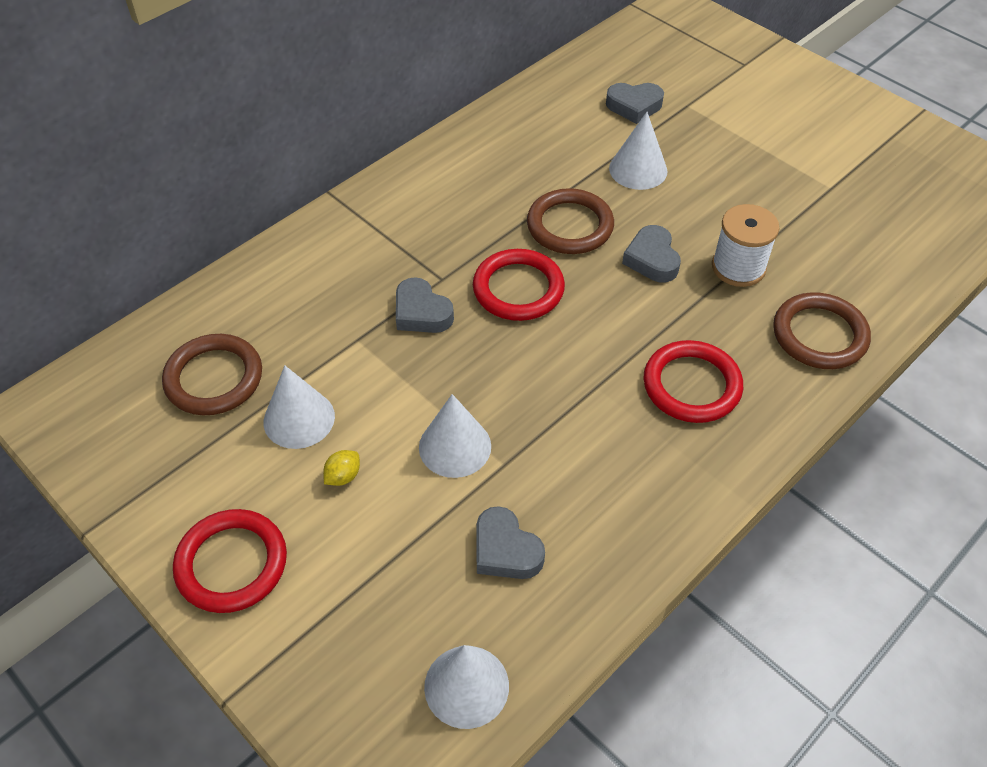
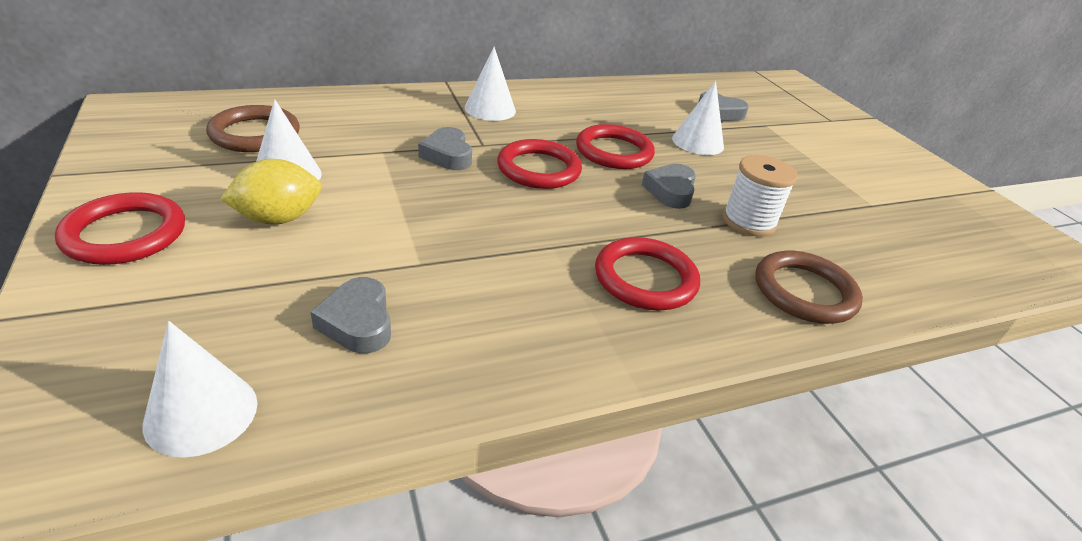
camera: 20 degrees right, 15 degrees down
(343, 476) = (278, 218): yellow lemon -> yellow lemon, size x1.99
(455, 446) = (389, 236): white cone -> white cone (490, 109)
(570, 226) = (614, 151): brown ring -> red ring

